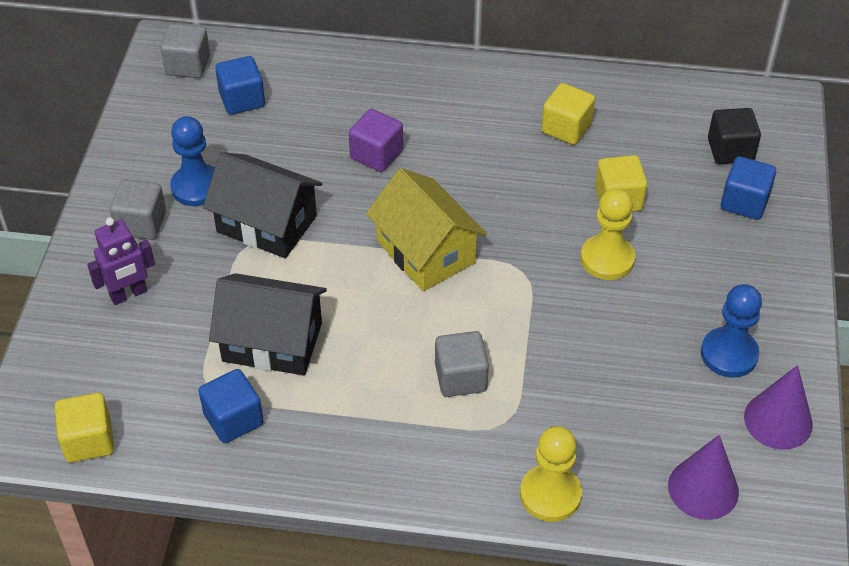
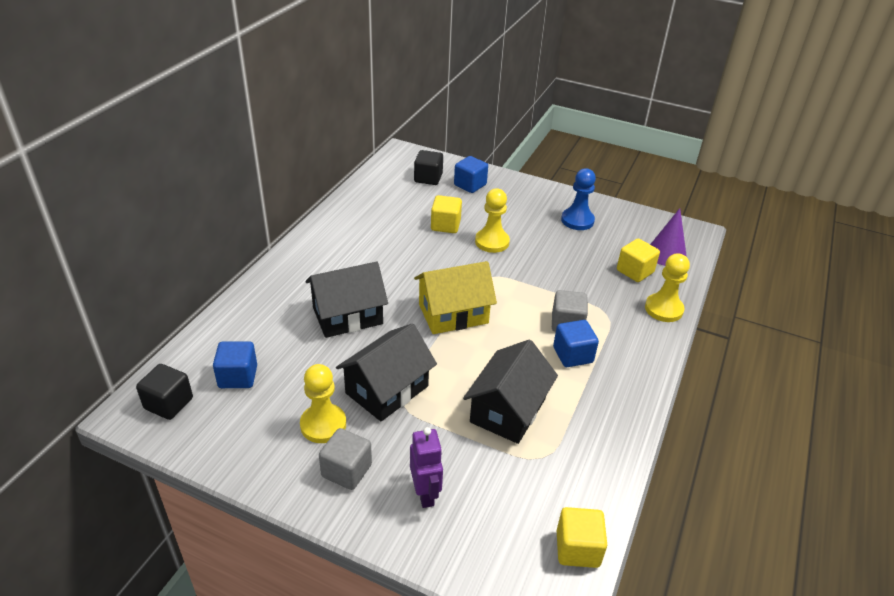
camera: 75 degrees left, 10 degrees down
(188, 65) = (168, 403): grey cube -> black cube
(197, 187) = (323, 425): blue pawn -> yellow pawn
(233, 419) = (576, 447): blue cube -> blue cube (573, 355)
(376, 154) = (347, 316): purple cube -> black house
(566, 128) = (374, 228): yellow cube -> yellow cube (635, 271)
(778, 420) = (625, 218): purple cone -> none

